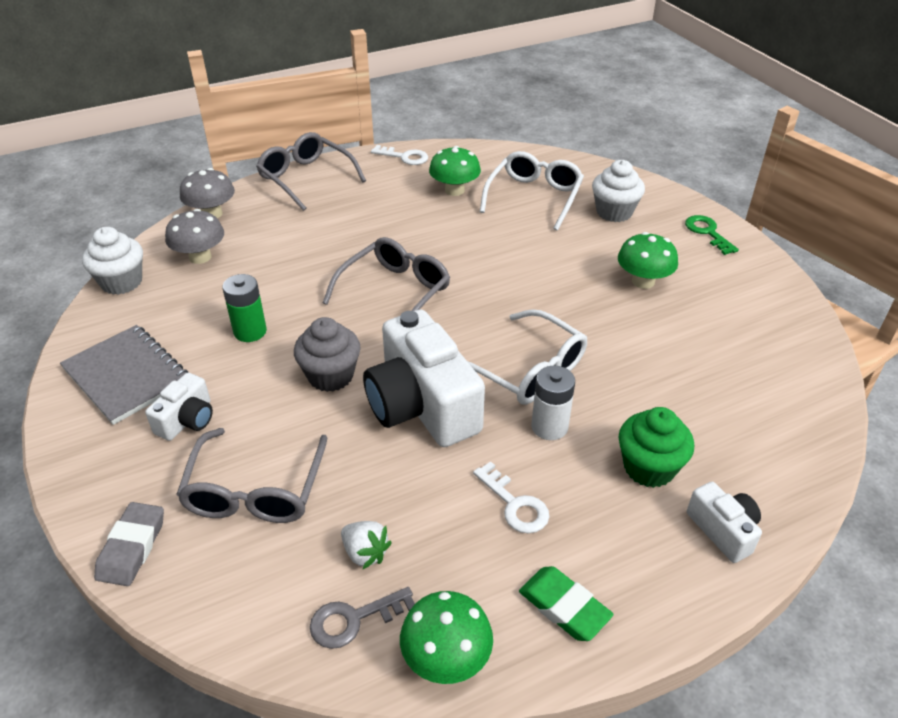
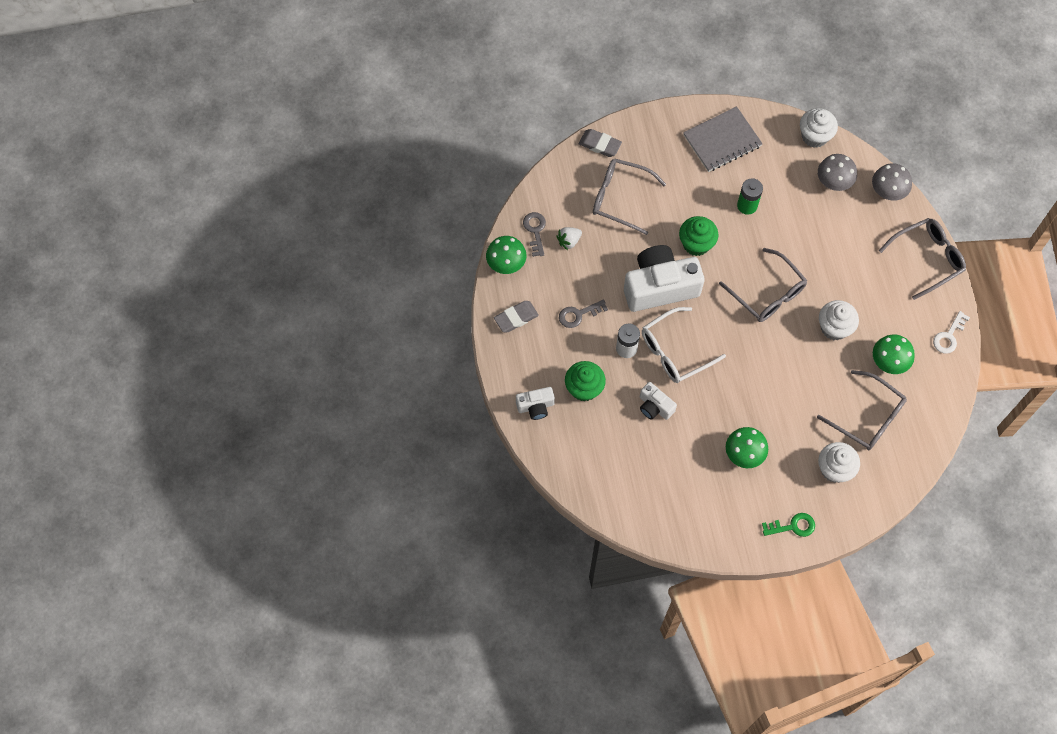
camera: 105 degrees right, 25 degrees up
(187, 420) = (678, 169): white camera -> white camera (655, 406)
(330, 376) = (696, 244): grey cupcake -> green cupcake
(425, 232) = (834, 328): none -> white cupcake
(515, 504) = (578, 314): white key -> grey key
(534, 197) = (867, 417): white glasses -> grey glasses
(564, 607) = (516, 318): green eraser -> grey eraser

